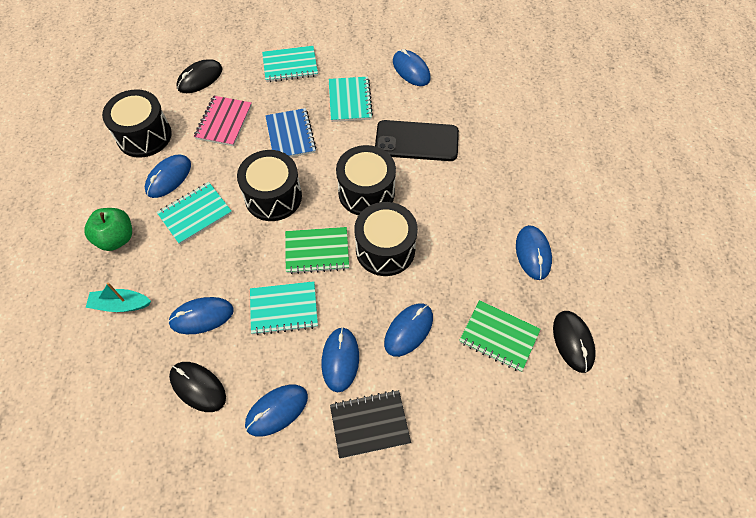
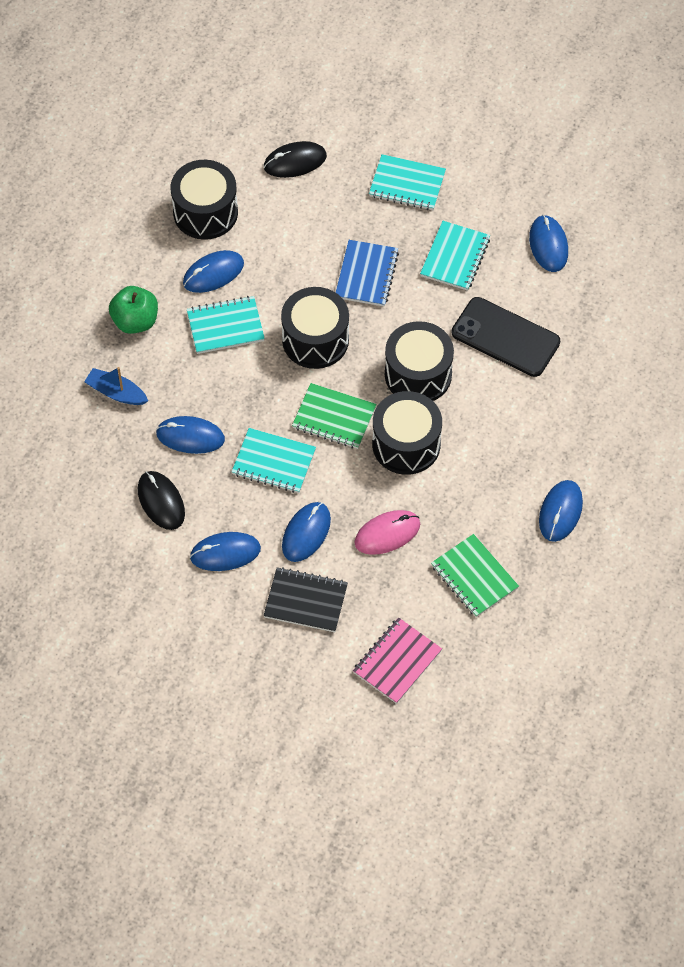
camera: 25 degrees right, 0 degrees up
(120, 305) = (116, 392): turquoise boat -> blue boat
(224, 122) = (299, 229): pink notebook -> pink notebook (397, 662)
(408, 330) = (387, 534): blue mouse -> pink mouse
(573, 342) = (546, 613): black mouse -> none

